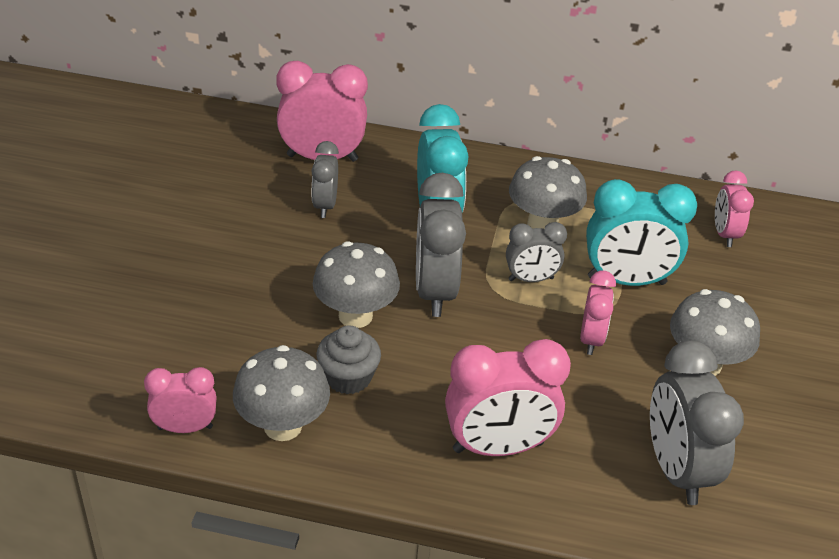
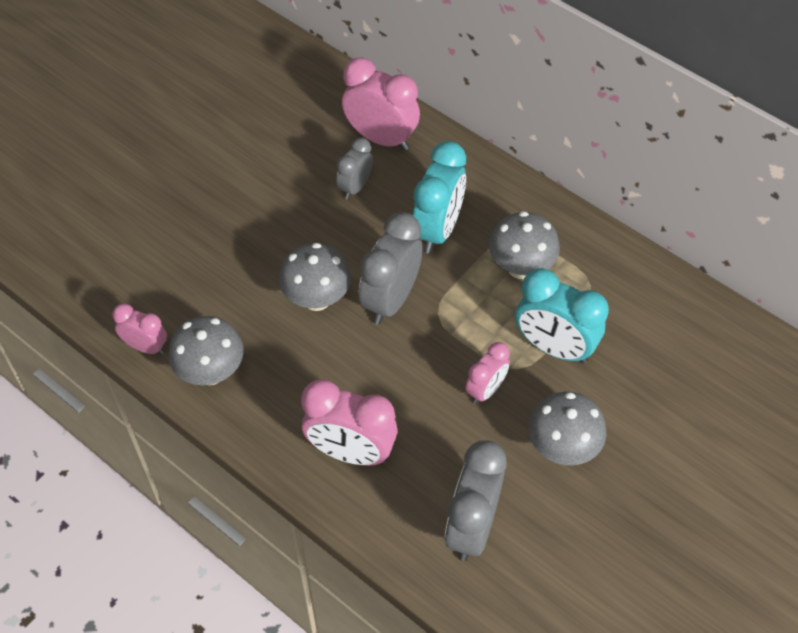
camera: 30 degrees right, 15 degrees up
(348, 377) = (279, 350): grey cupcake -> none
(531, 279) = (475, 316): grey clock -> none
(724, 234) = (676, 334): pink clock -> none

